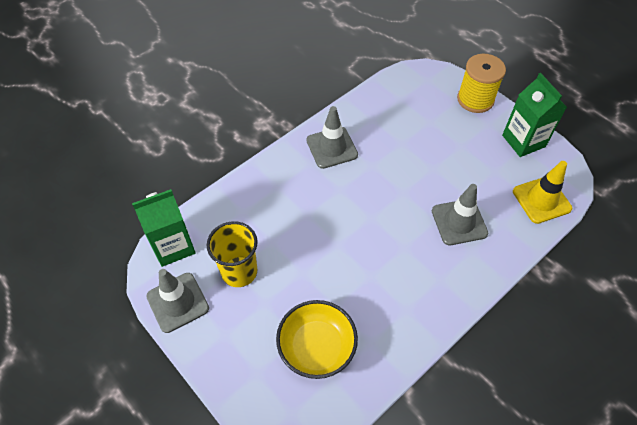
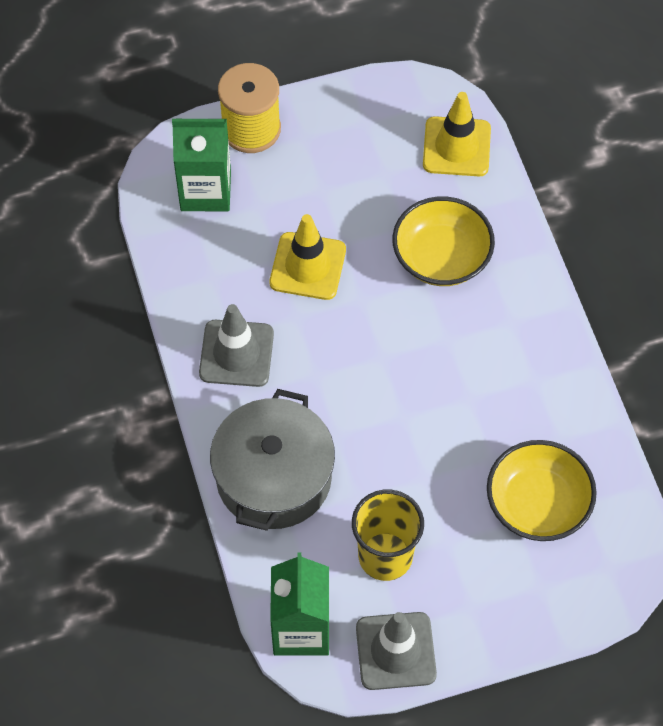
camera: 65 degrees left, 5 degrees up
(264, 195) = (274, 477): none -> grey pot
(407, 158) = (307, 266): none -> yellow traffic cone
(459, 222) = (441, 257): grey traffic cone -> yellow bowl
(523, 141) = (355, 113): green carton -> green carton (205, 191)

